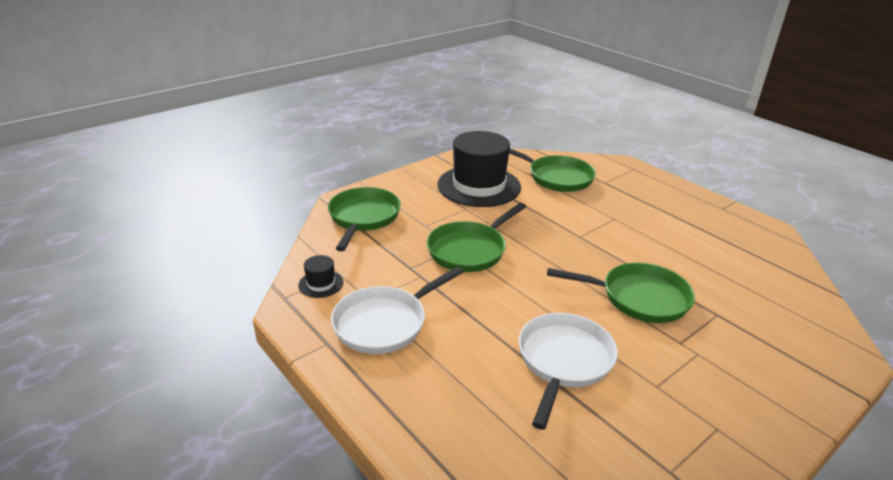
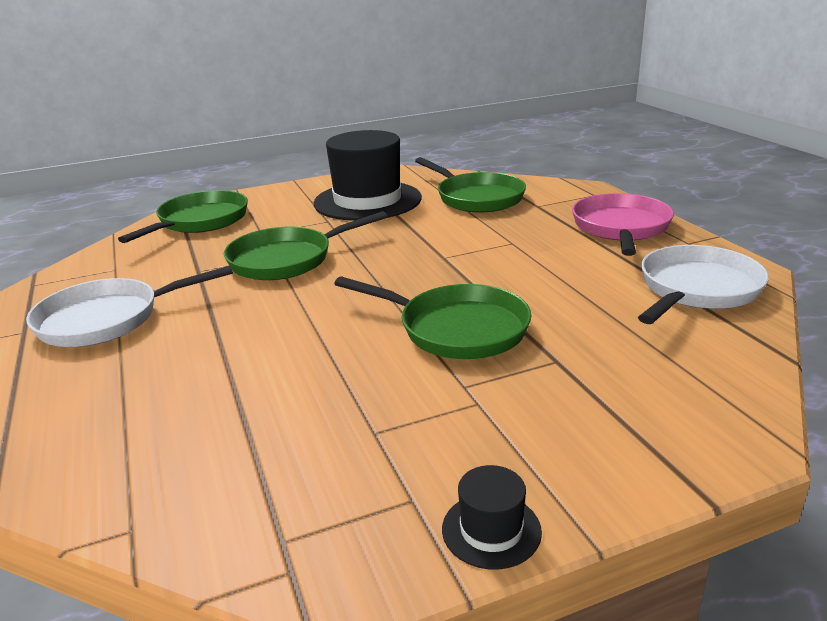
camera: 20 degrees right, 5 degrees down
(321, 284) = (84, 276): black hat -> black hat (491, 530)
(563, 361) = (275, 385): white pan -> white pan (696, 289)
(673, 199) = (621, 228): none -> pink pan

